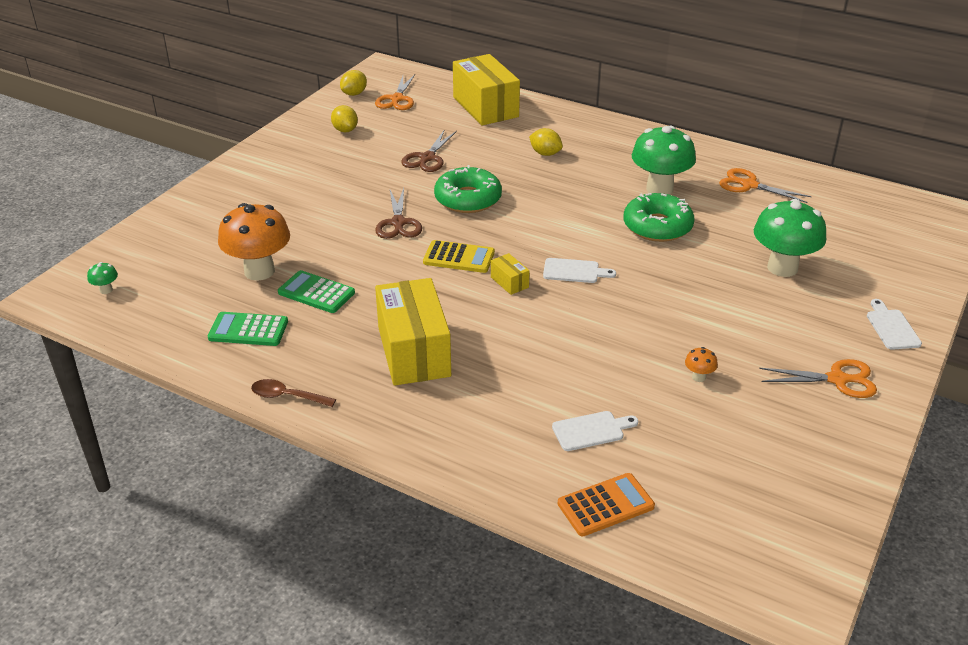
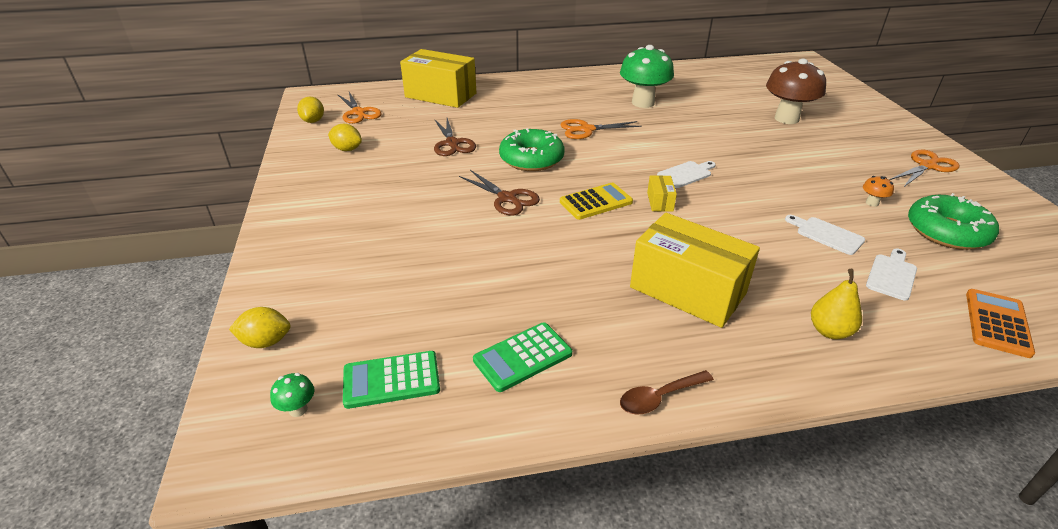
camera: 40 degrees left, 0 degrees up
(259, 271) = (447, 296): orange mushroom -> none
(316, 293) = (530, 287): green calculator -> green calculator (391, 380)
(463, 431) = (829, 331): none -> yellow pear
(509, 282) = (660, 202): yellow box -> yellow box turned 75 degrees clockwise
(545, 153) = (534, 109): yellow lemon -> yellow lemon (266, 342)
(657, 226) = (682, 125): green donut -> green donut (947, 231)
(749, 185) = (686, 82): orange scissors -> orange scissors (586, 130)
(782, 268) = (786, 118): green mushroom -> brown mushroom
(891, 327) = (891, 126): white cutting board -> white cutting board (826, 234)

